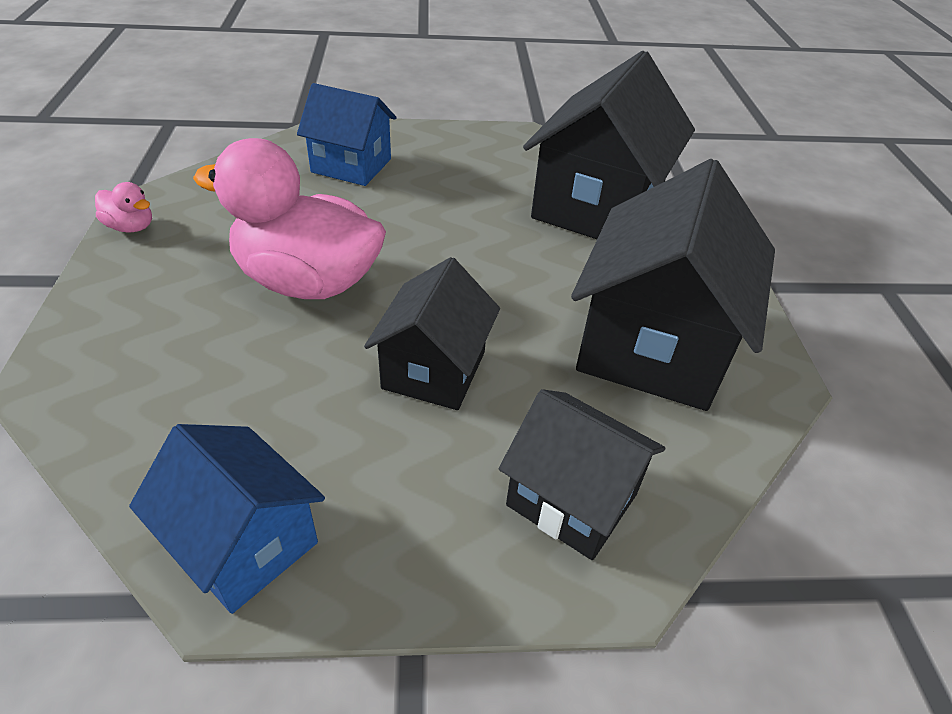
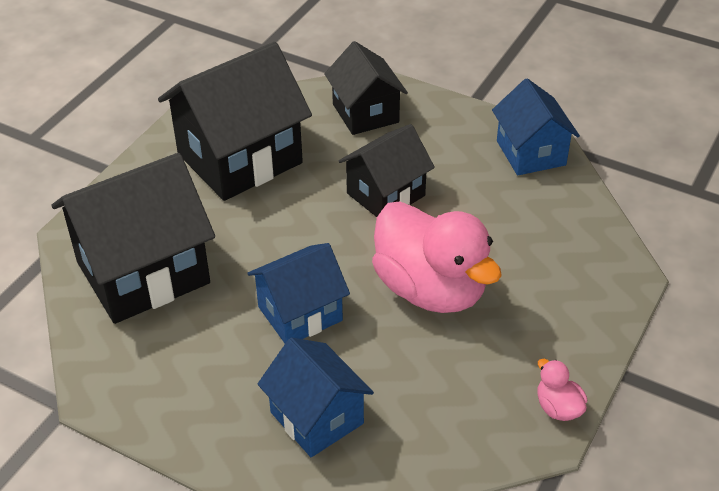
camera: 145 degrees left, 0 degrees up
(426, 222) = (300, 314): none -> blue house

